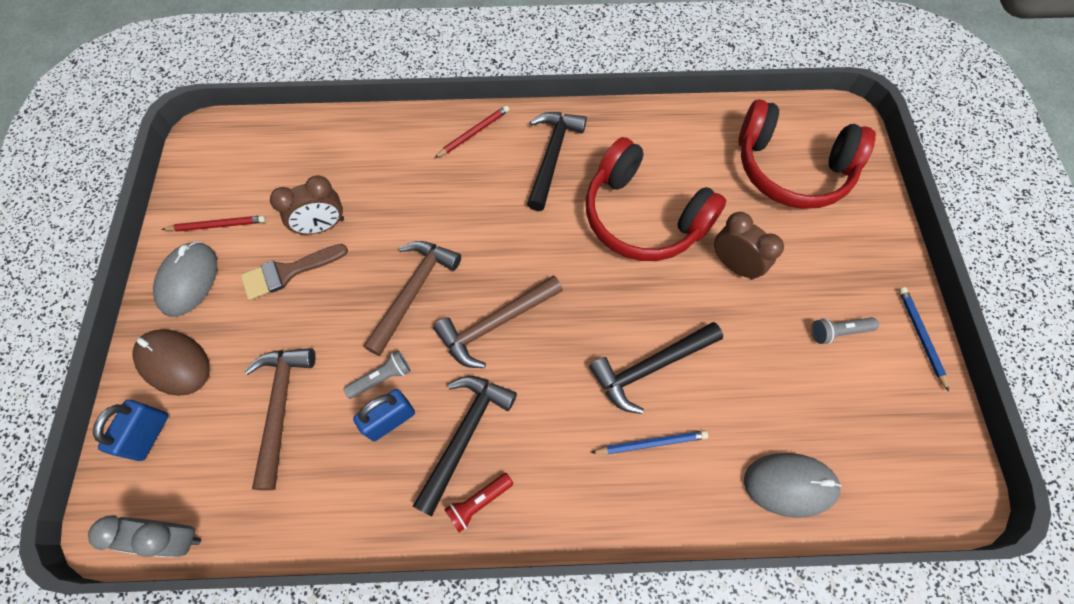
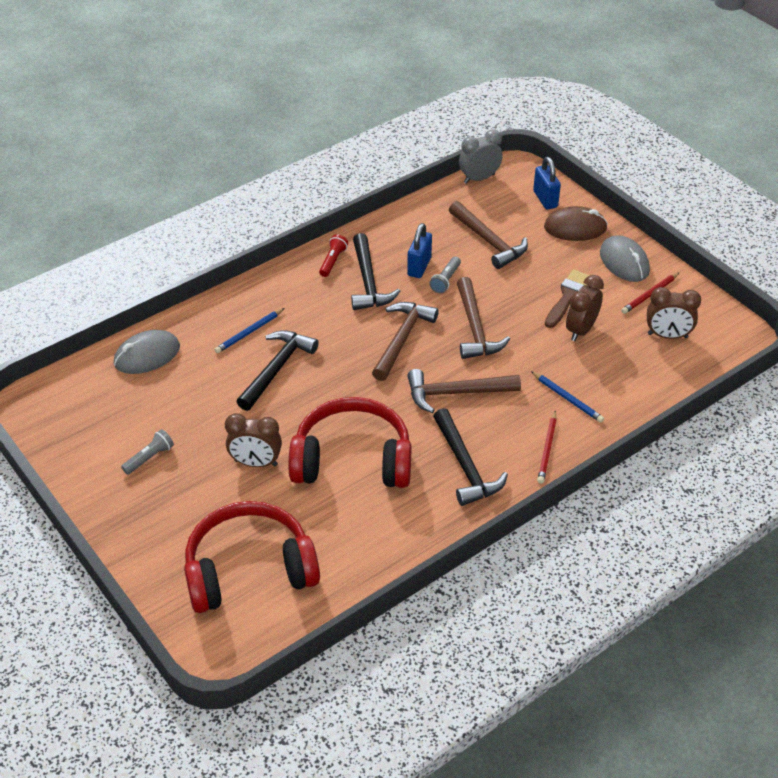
camera: 145 degrees right, 20 degrees down
(259, 173) = (667, 335): none -> brown clock
(498, 229) = (456, 393): none -> brown hammer
(921, 337) = (82, 487): blue pencil -> blue pencil (567, 398)

